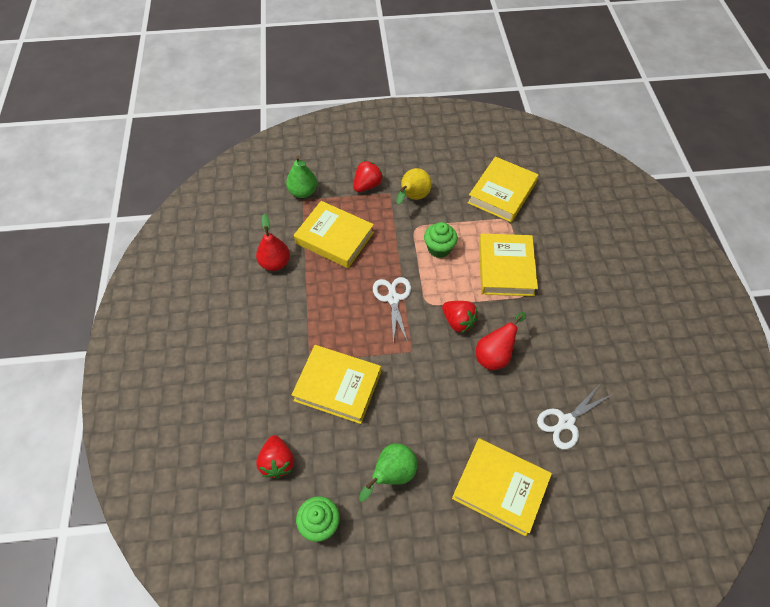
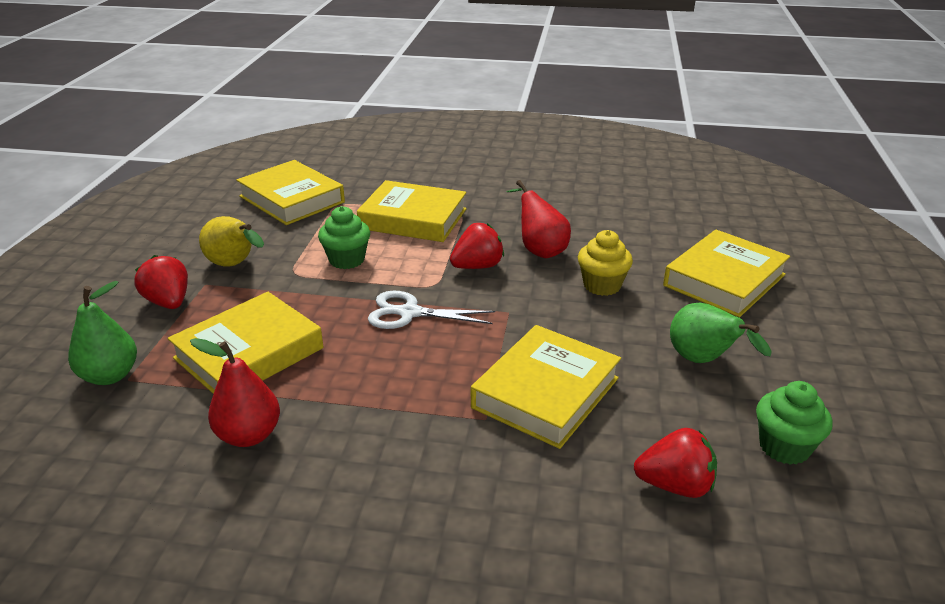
camera: 75 degrees left, 25 degrees down
(462, 402) = (602, 285): none -> yellow cupcake
(566, 422) = (643, 223): white scissors -> none

